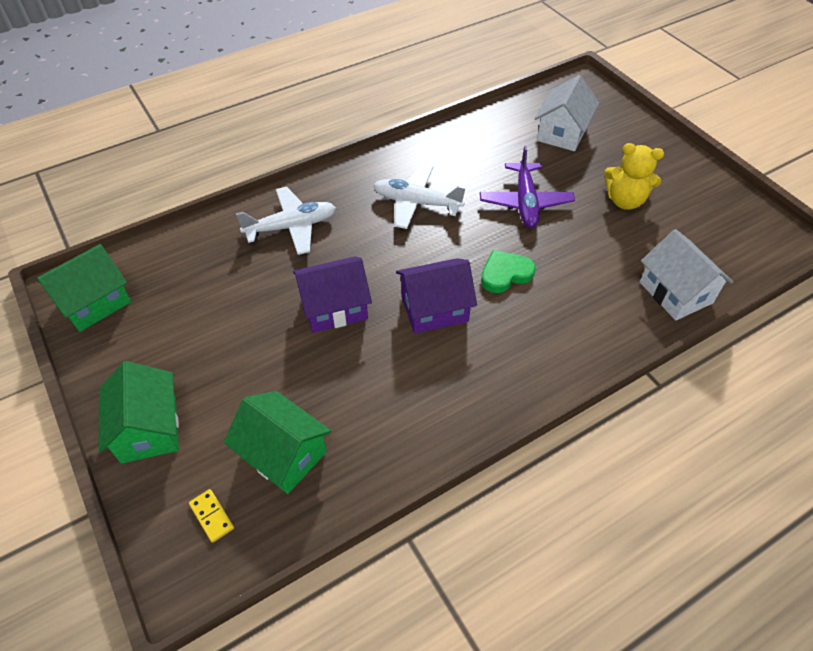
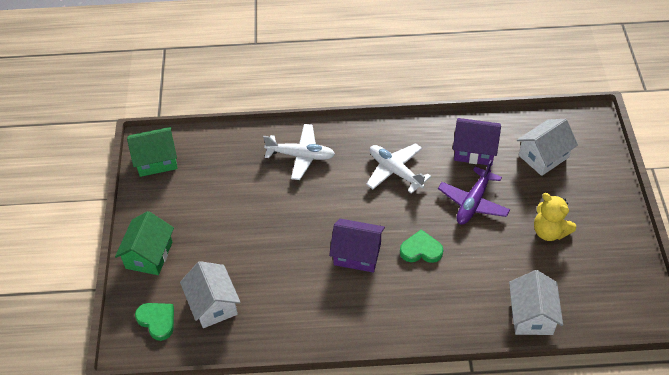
camera: 30 degrees right, 0 degrees up
(212, 516) = (157, 321): yellow domino -> green heart
(283, 454) = (213, 304): green house -> white house
(334, 307) = (295, 225): purple house -> purple house (474, 150)

